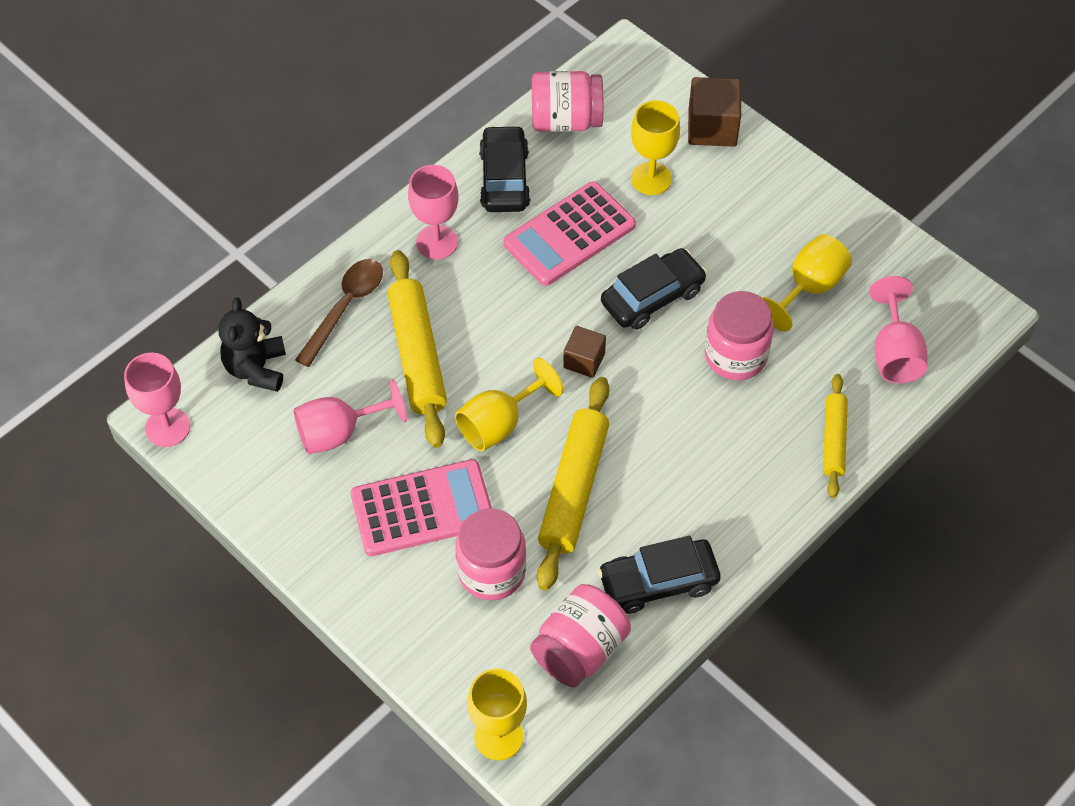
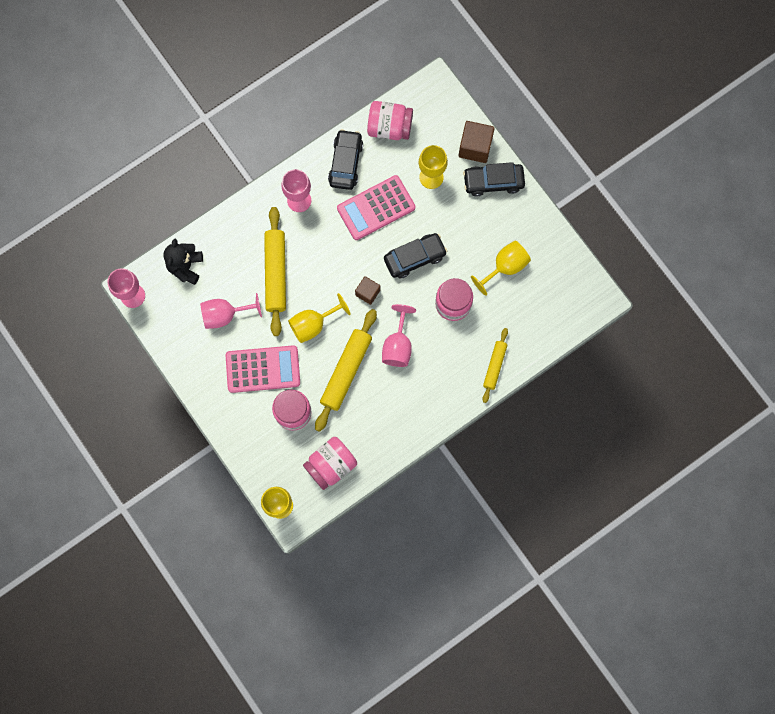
camera: 10 degrees right, 20 degrees up
(345, 308) = (240, 235): brown spoon -> none
(658, 582) = (380, 434): black car -> black car (493, 182)
(894, 353) = (542, 318): pink goblet -> pink goblet (398, 346)

